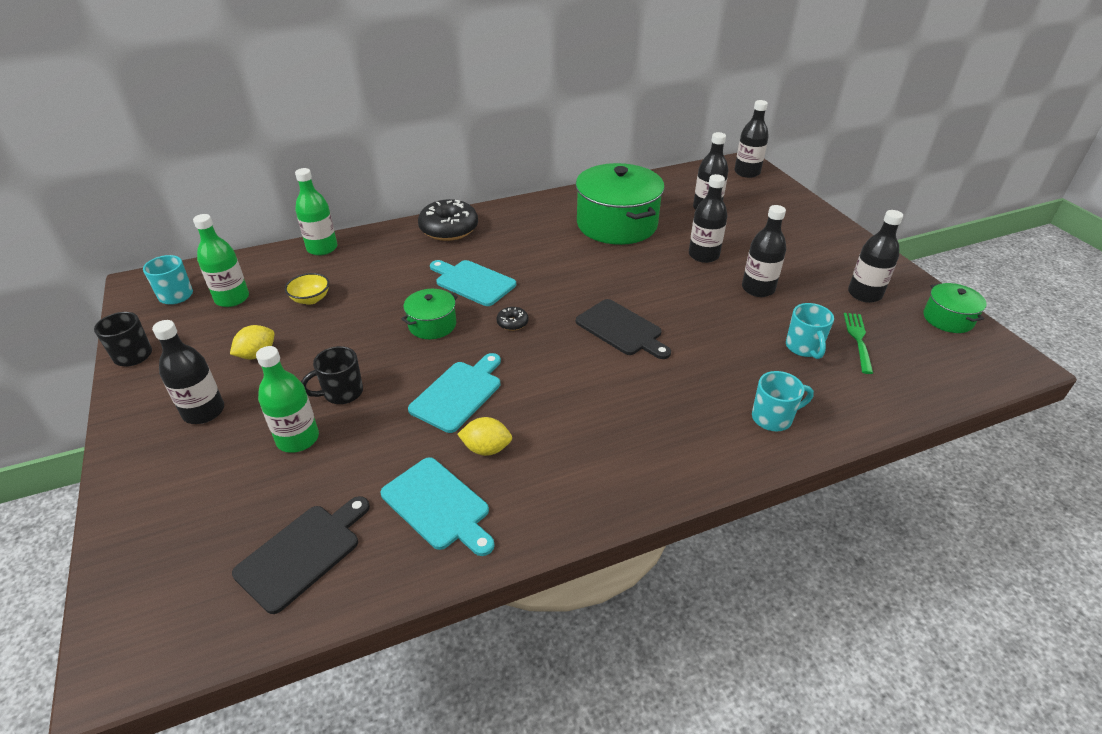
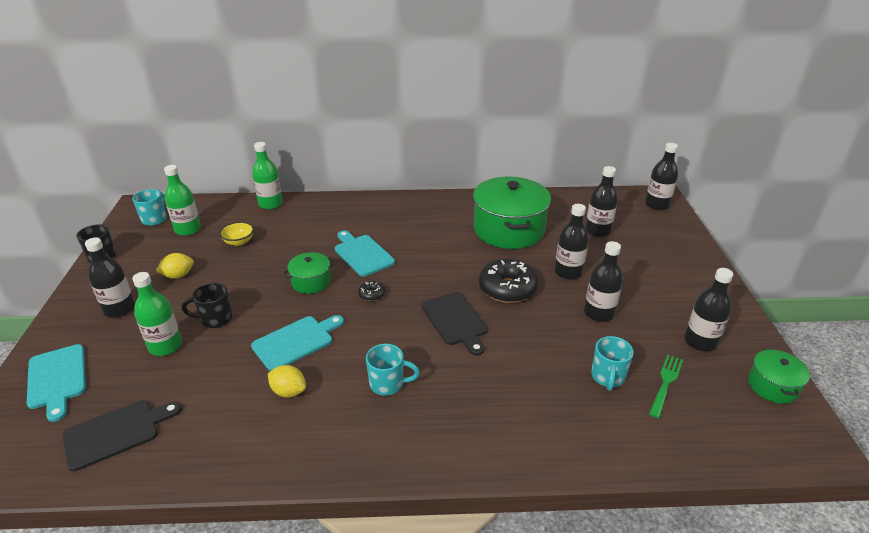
camera: 20 degrees right, 5 degrees down
(438, 506) = (226, 426): turquoise cutting board -> turquoise cutting board (57, 379)
(449, 229) = (371, 207): black donut -> black donut (507, 288)
(773, 418) = (538, 433): turquoise mug -> turquoise mug (388, 384)

